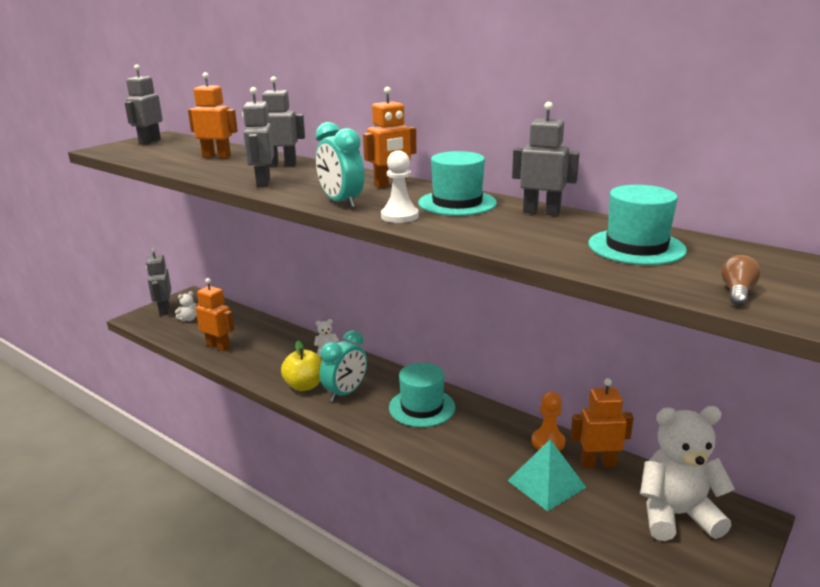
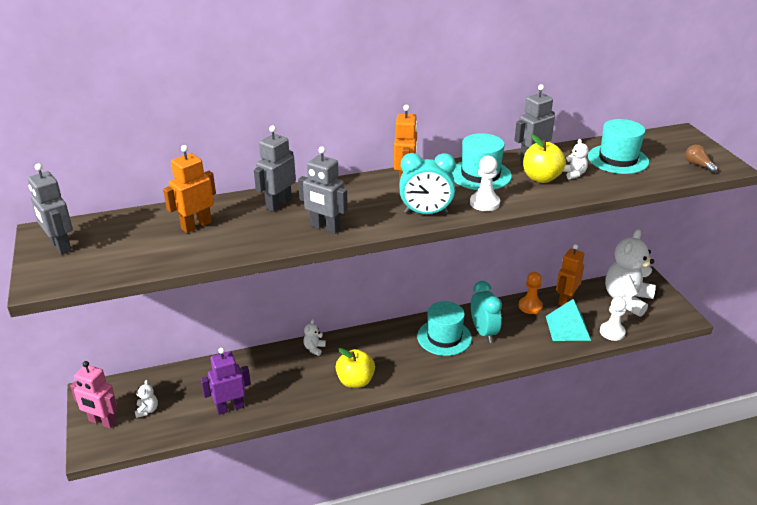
camera: 55 degrees left, 10 degrees up
(164, 310) = (102, 422): grey robot -> pink robot
(218, 346) = (230, 407): orange robot -> purple robot
(345, 393) = (388, 364): turquoise clock -> turquoise clock (483, 332)
(503, 225) = (541, 178): none -> yellow apple
(545, 235) = (574, 174): none -> white teddy bear
(588, 524) = (612, 332): none -> white pawn

